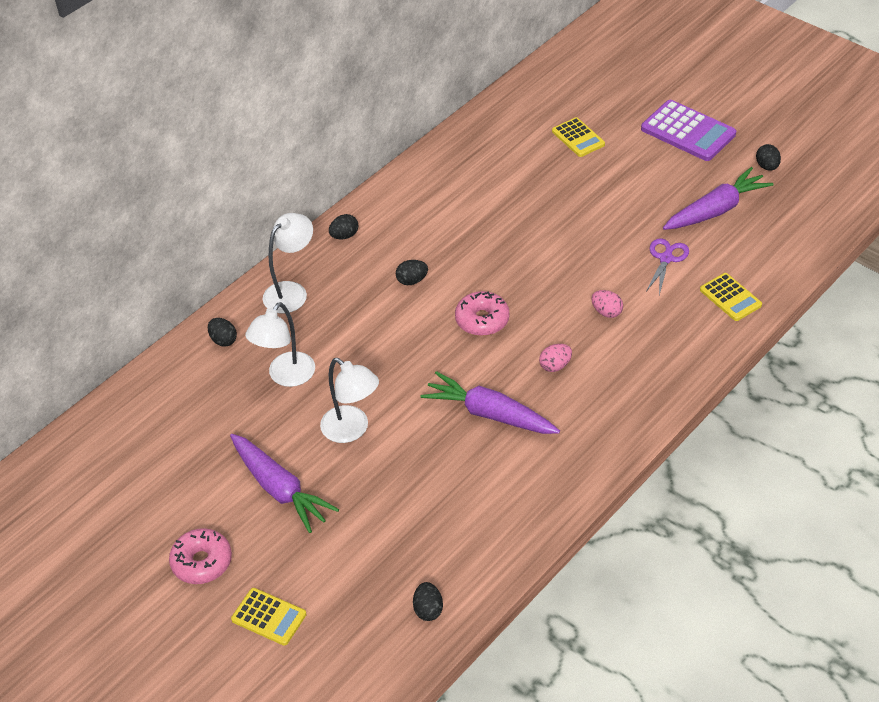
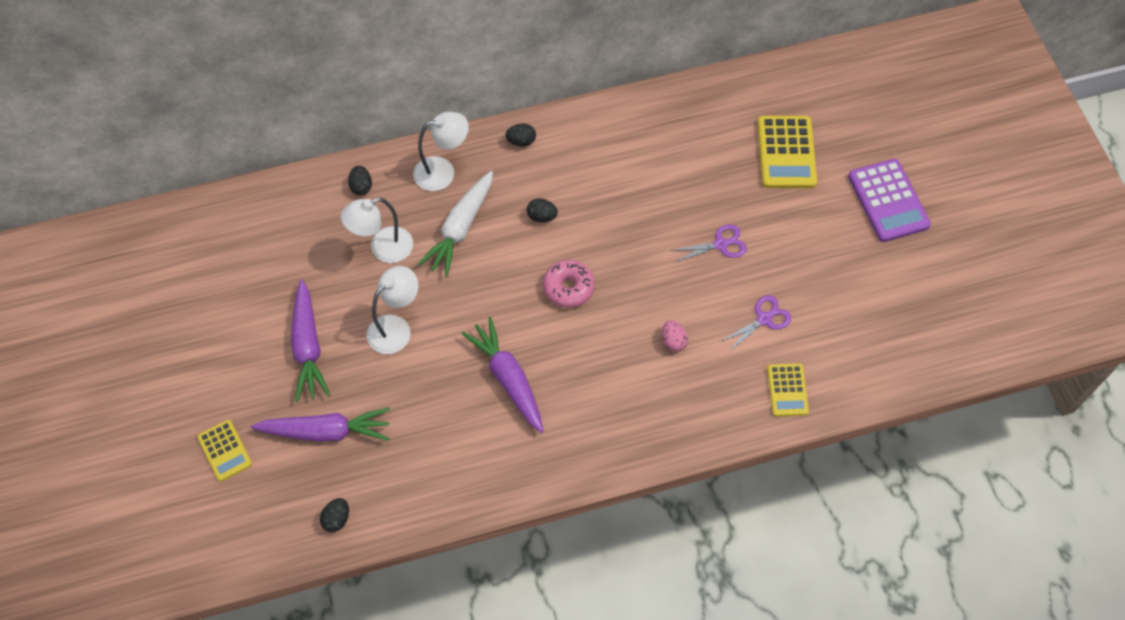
camera: 30 degrees right, 15 degrees up
(202, 562) = (212, 374): pink donut -> none
(345, 325) = (460, 228): none -> white carrot
(352, 430) = (396, 328): white lamp -> white lamp turned 120 degrees counterclockwise
(555, 366) = (592, 366): pink egg -> none
(578, 138) = (786, 153): yellow calculator -> yellow calculator, size x1.65
(583, 225) = (720, 244): none -> purple scissors
(715, 210) = (846, 296): purple carrot -> purple carrot (325, 431)
(767, 166) = (929, 278): black egg -> none

